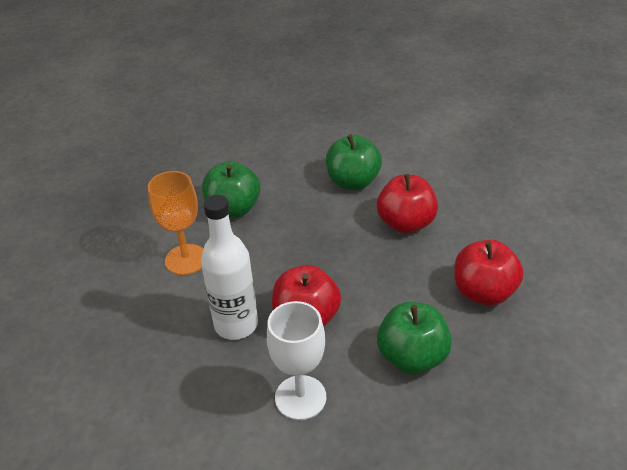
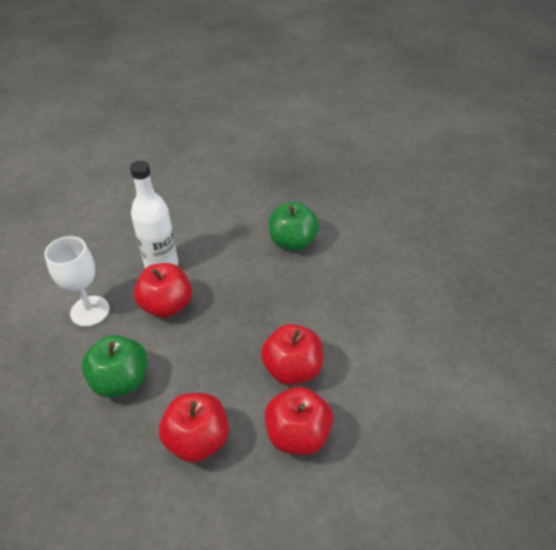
camera: 80 degrees right, 5 degrees up
(186, 259) = (229, 226): orange goblet -> none
(353, 182) = (349, 321): green apple -> none
(475, 226) = (297, 434): none -> red apple

